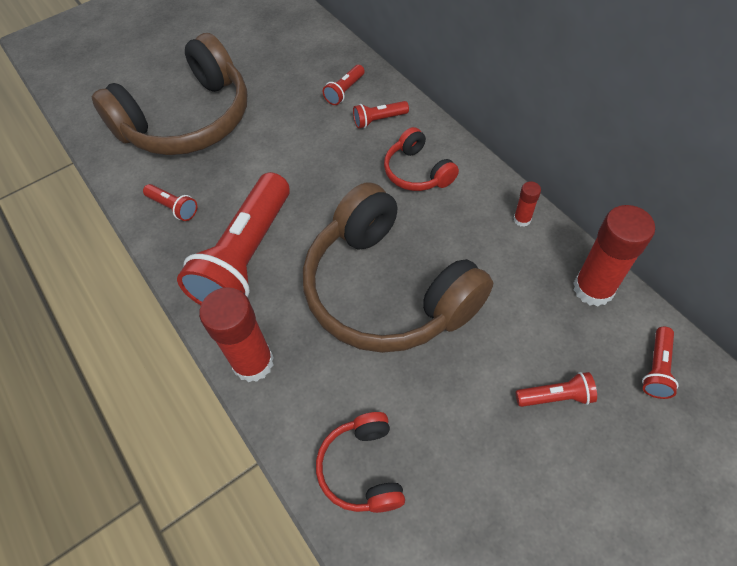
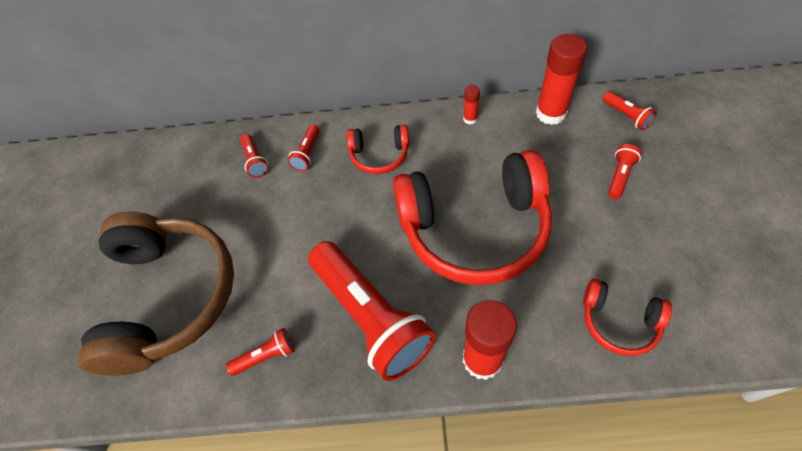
camera: 55 degrees left, 0 degrees up
(387, 289) = (474, 228): brown headphones -> red headphones

